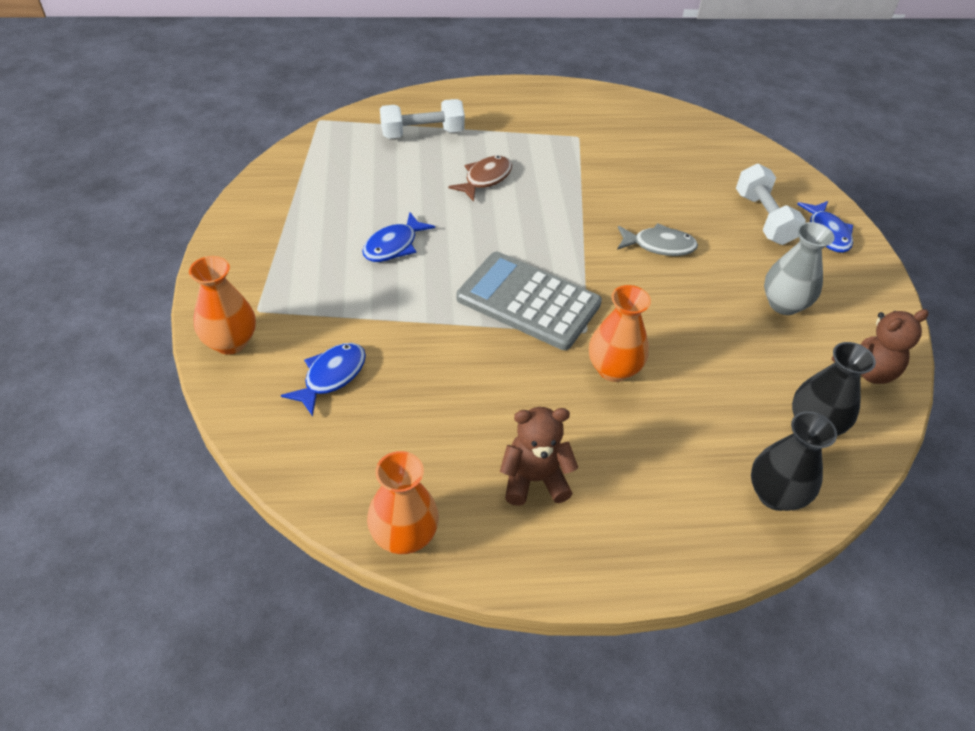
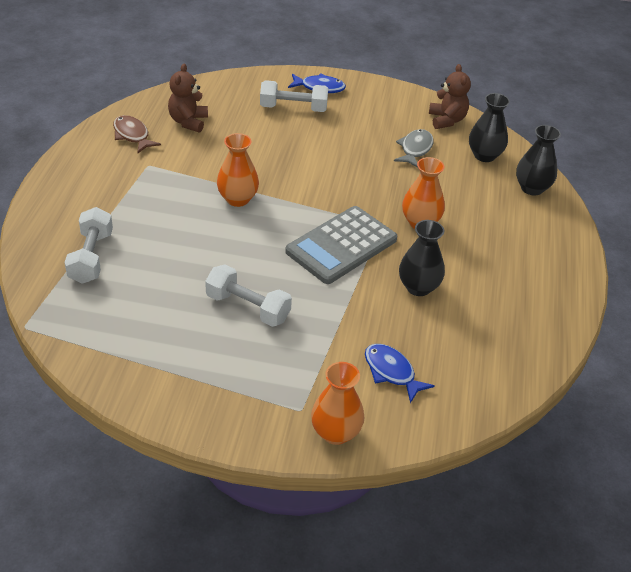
camera: 75 degrees left, 5 degrees down
(394, 245) = (248, 307): blue fish -> white dumbbell
(404, 536) = (543, 357): orange vase -> orange vase (237, 199)
(485, 179) = (181, 233): brown fish -> brown fish (132, 135)
(486, 383) = (418, 287): none -> black vase
(534, 479) = (506, 284): brown teddy bear -> brown teddy bear (188, 122)
(659, 246) = (304, 164): grey fish -> grey fish (415, 149)
(783, 304) = (381, 130): grey vase -> none

